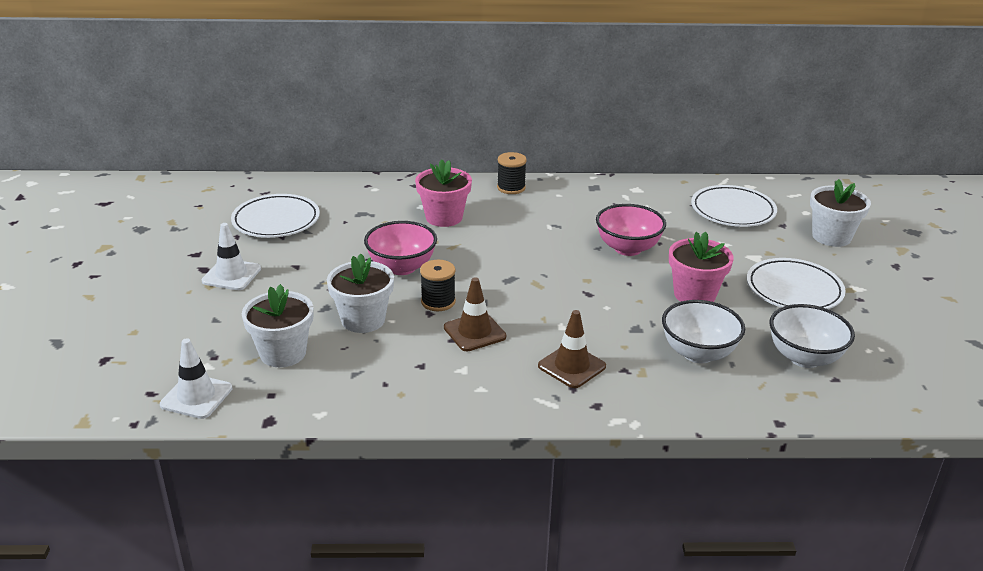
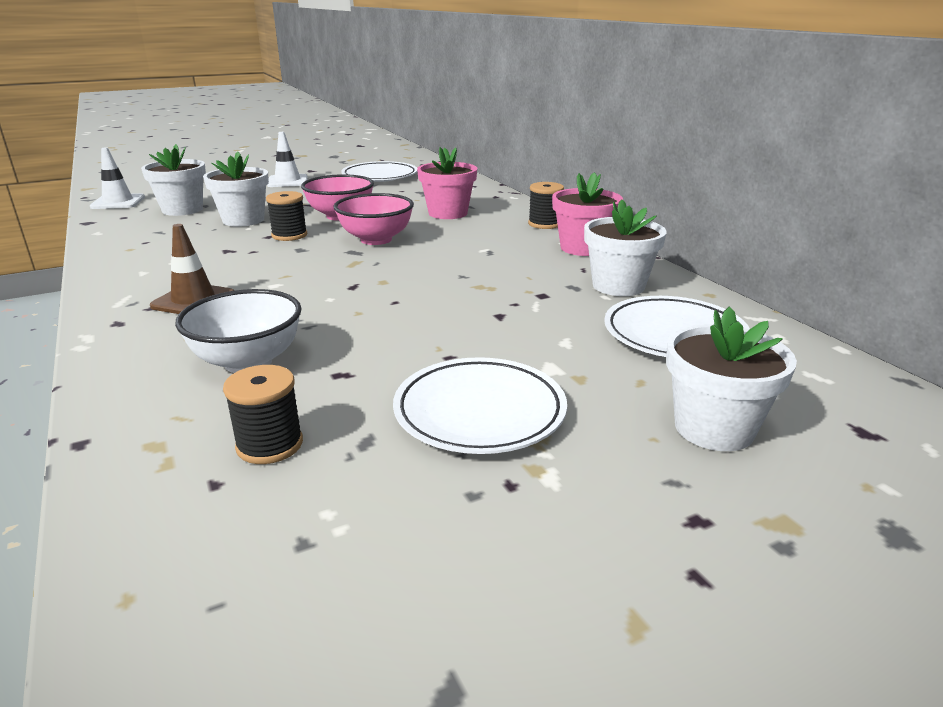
camera: 65 degrees right, 5 degrees down
(474, 332) = (242, 255): brown traffic cone -> none
(628, 248) = (478, 289): pink bowl -> pink bowl (376, 239)
(654, 202) = (618, 286): none -> white flower pot
(694, 294) = (398, 340): pink flower pot -> pink flower pot (583, 248)
(804, 358) = (270, 445): white bowl -> black spool

